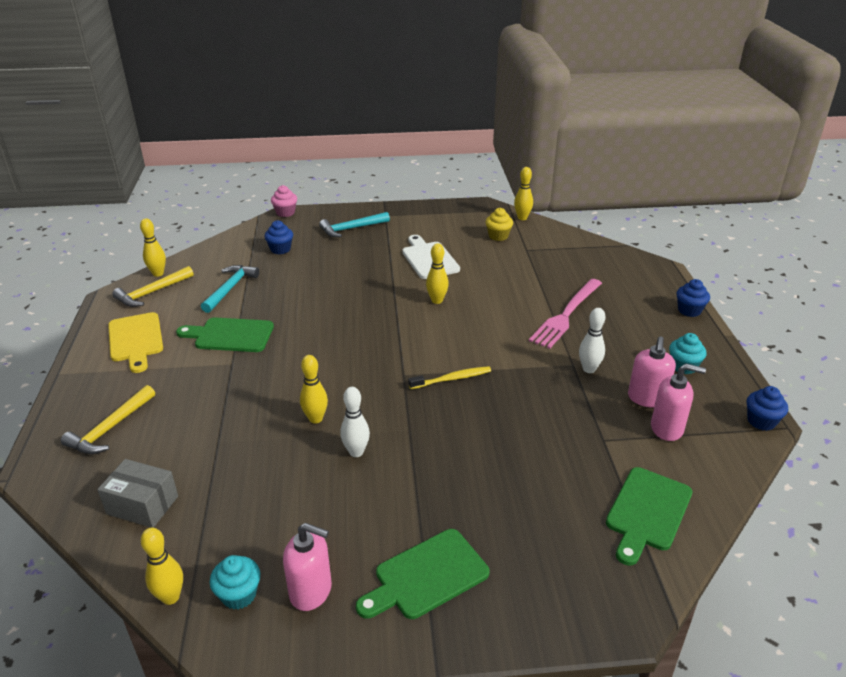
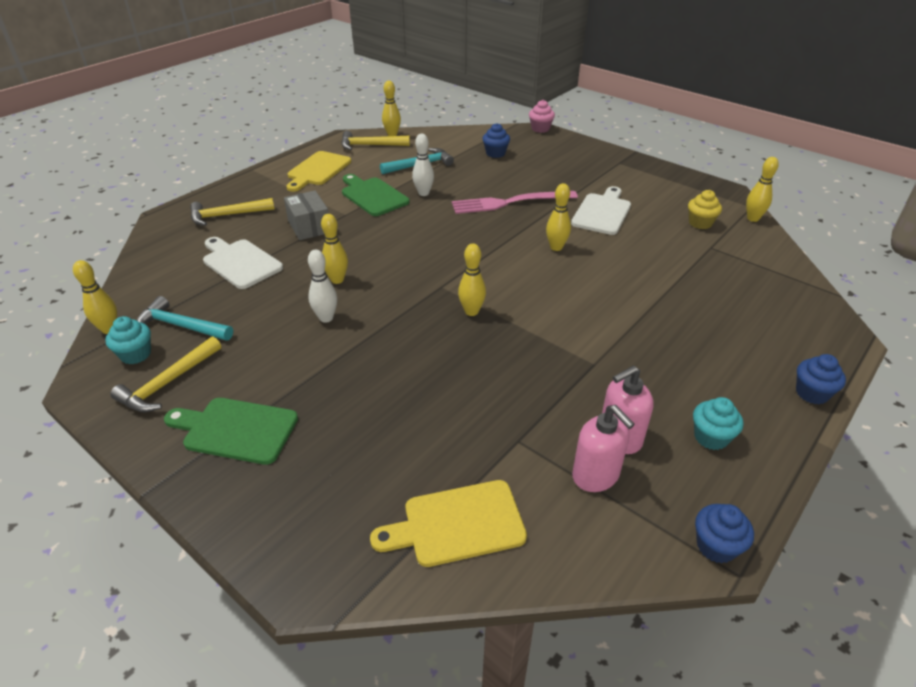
camera: 45 degrees right, 5 degrees up
(143, 505) = (175, 269): grey box -> grey box (309, 226)
(201, 459) = (240, 262): none -> white cutting board
(311, 591) = (167, 383): pink soap dispenser -> yellow hammer
(351, 229) = (573, 161): turquoise hammer -> turquoise hammer (181, 326)
(452, 379) = (471, 311): yellow toothbrush -> yellow bowling pin
(566, 315) = (658, 321): pink fork -> pink fork (509, 202)
(589, 369) = (603, 377): white bowling pin -> white bowling pin (423, 193)
(647, 512) = (457, 524): green cutting board -> yellow cutting board

